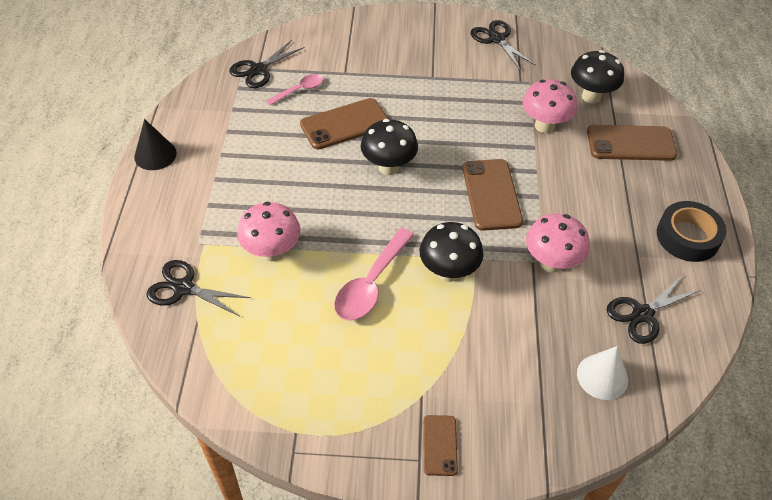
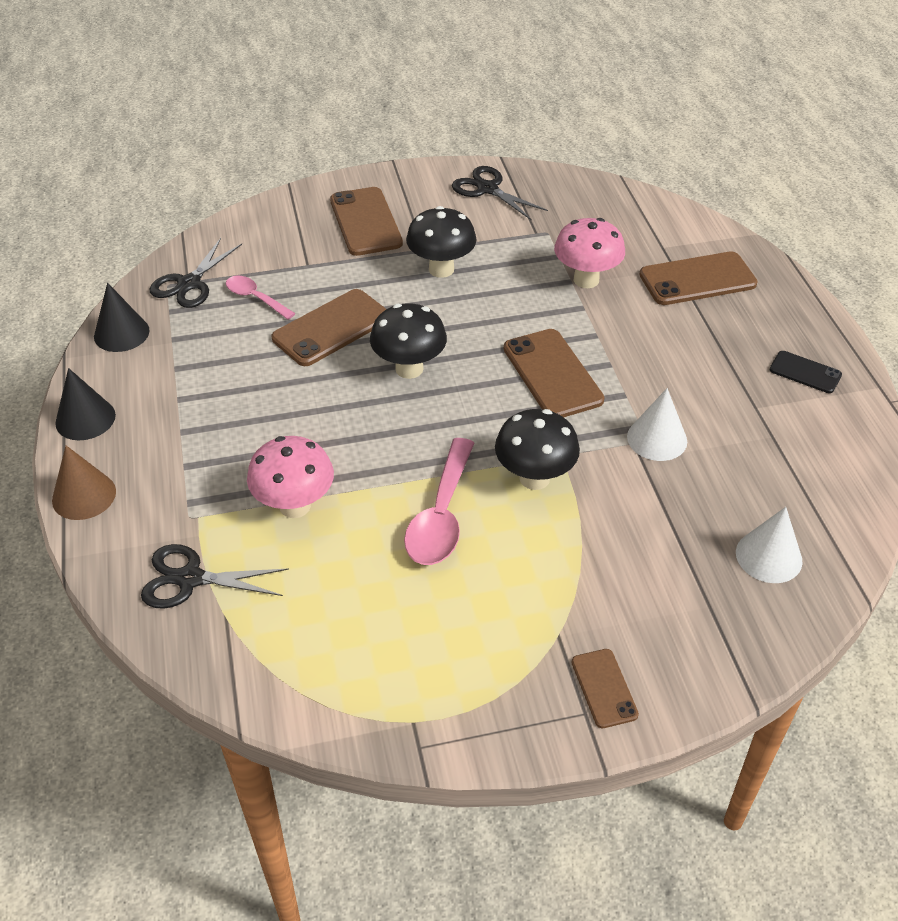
camera: 15 degrees left, 5 degrees down
(135, 210) = (84, 495): none -> brown cone
(200, 97) = (121, 333): none -> black cone
(300, 90) = (255, 298): pink spoon -> pink spoon turned 90 degrees counterclockwise
(398, 47) = (365, 222): none -> brown phone
(551, 263) = (657, 439): pink mushroom -> white cone
(591, 97) = (629, 235): black mushroom -> black mushroom (441, 269)
(642, 314) = (787, 473): black scissors -> none
(687, 237) = (805, 372): black tape -> black phone

